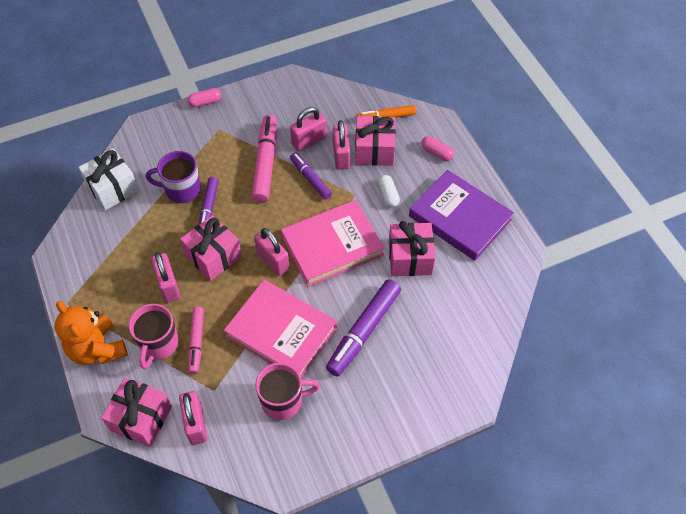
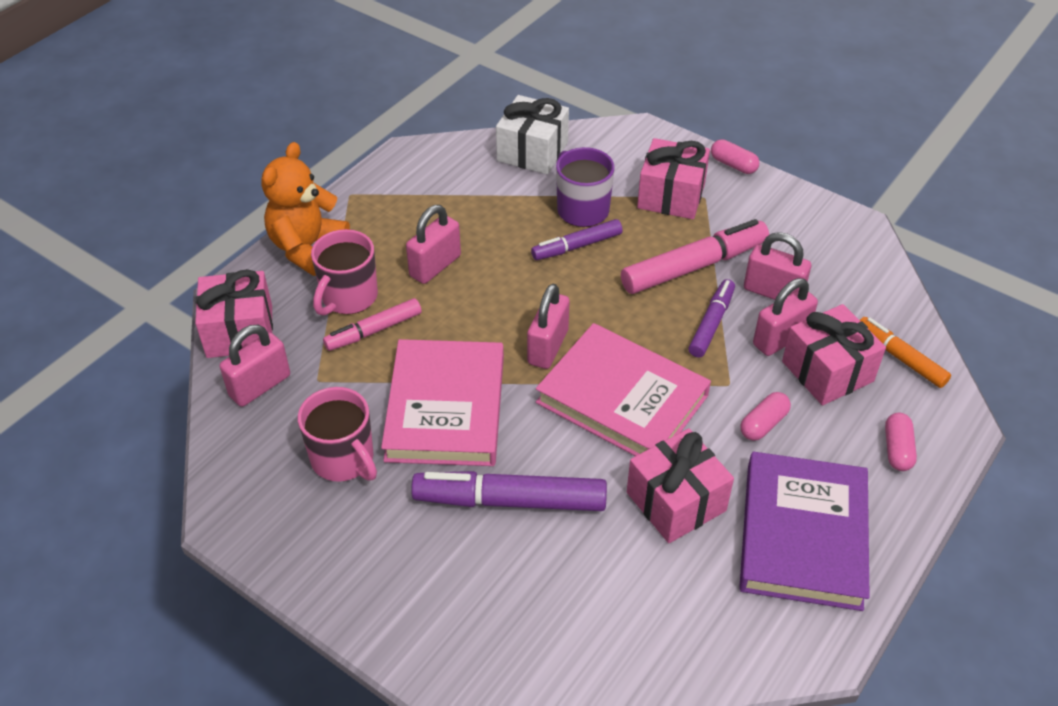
camera: 60 degrees right, 10 degrees down
(158, 344) = (348, 297): pink mug -> pink mug turned 45 degrees counterclockwise
(213, 256) = (509, 286): pink gift -> pink gift (671, 196)
(388, 195) = (763, 424): white capsule -> pink capsule

